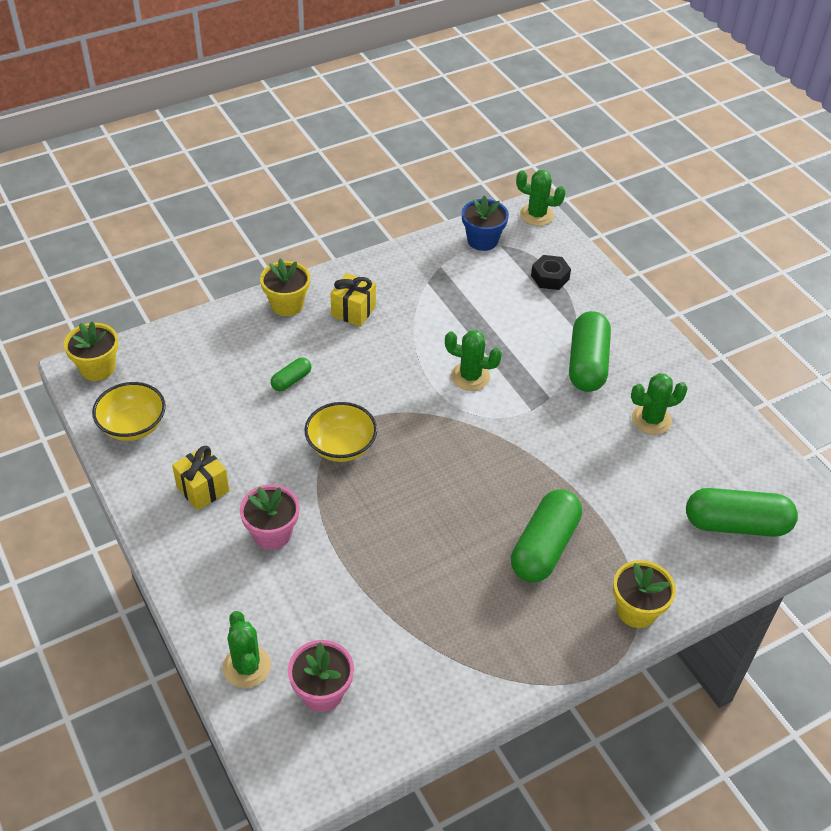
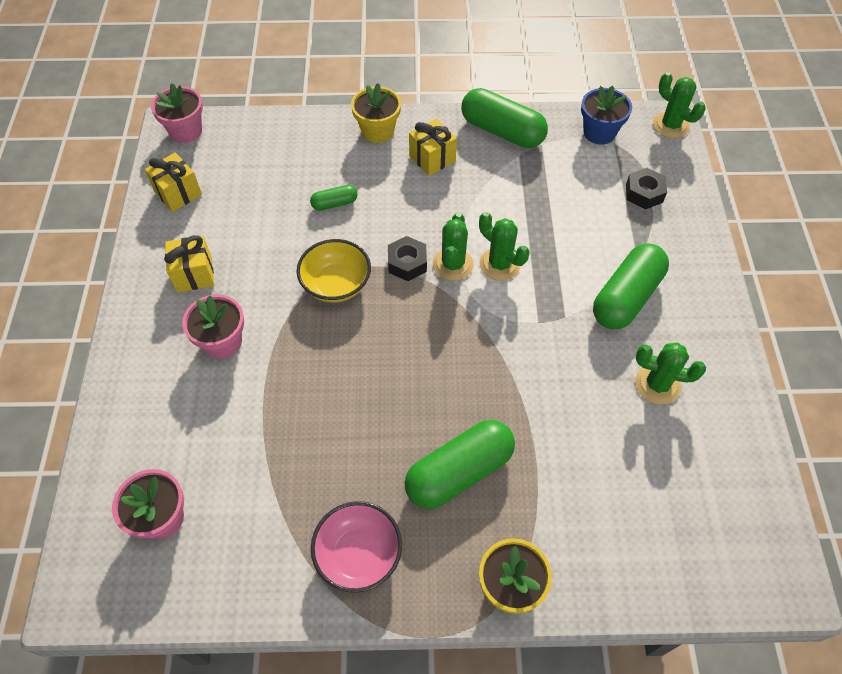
camera: 30 degrees right, 10 degrees up
(97, 368) = (186, 131): yellow flower pot -> pink flower pot
(133, 426) = (178, 193): yellow bowl -> yellow gift
(247, 666) = (117, 459): green cactus -> green cactus (453, 264)
(391, 405) = (407, 263): none -> black nut
(507, 642) = (358, 554): none -> pink bowl
(736, 524) = (679, 543): green capsule -> green capsule (502, 131)

